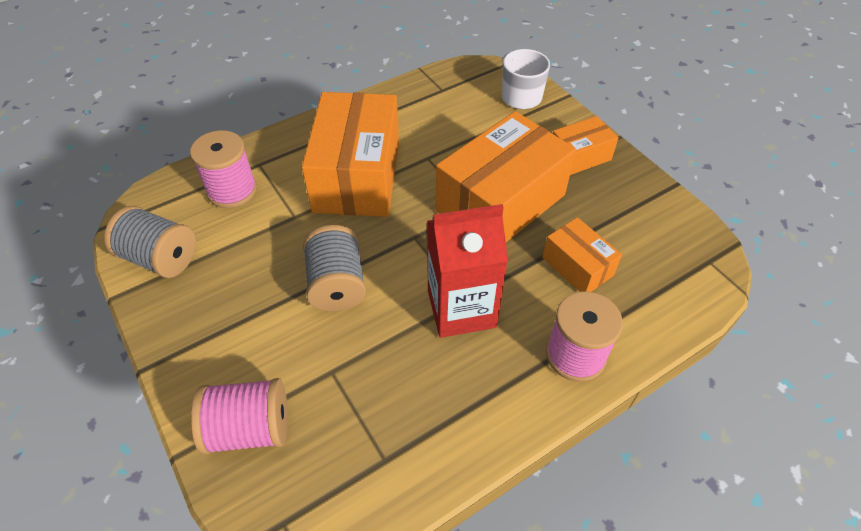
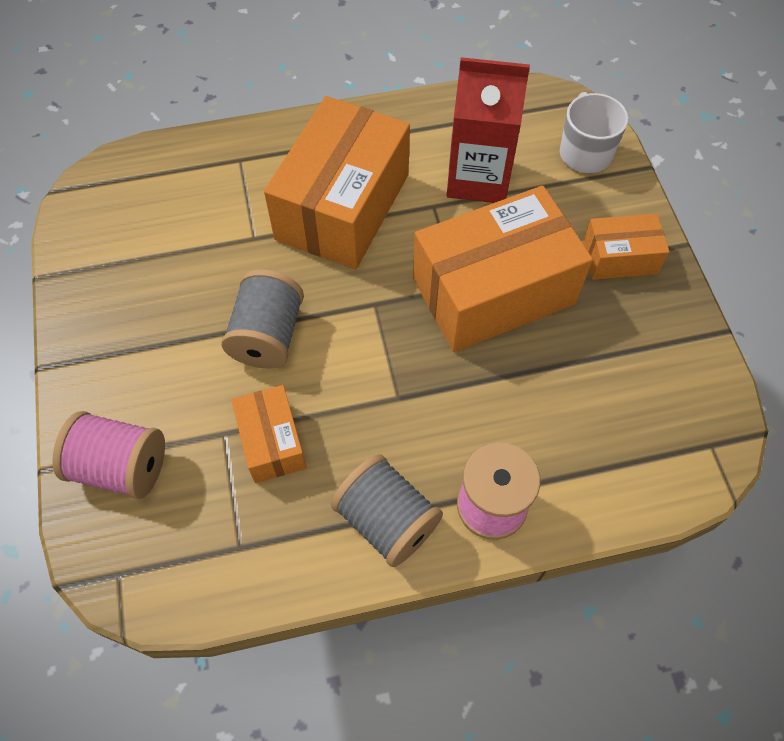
camera: 20 degrees right, 10 degrees up
(160, 258) = (98, 246): grey spool -> grey spool (387, 520)
(232, 190) = (199, 185): pink spool -> none
(461, 308) = (389, 408): red carton -> red carton (478, 178)
(577, 266) = (546, 400): orange box -> orange box (272, 442)

